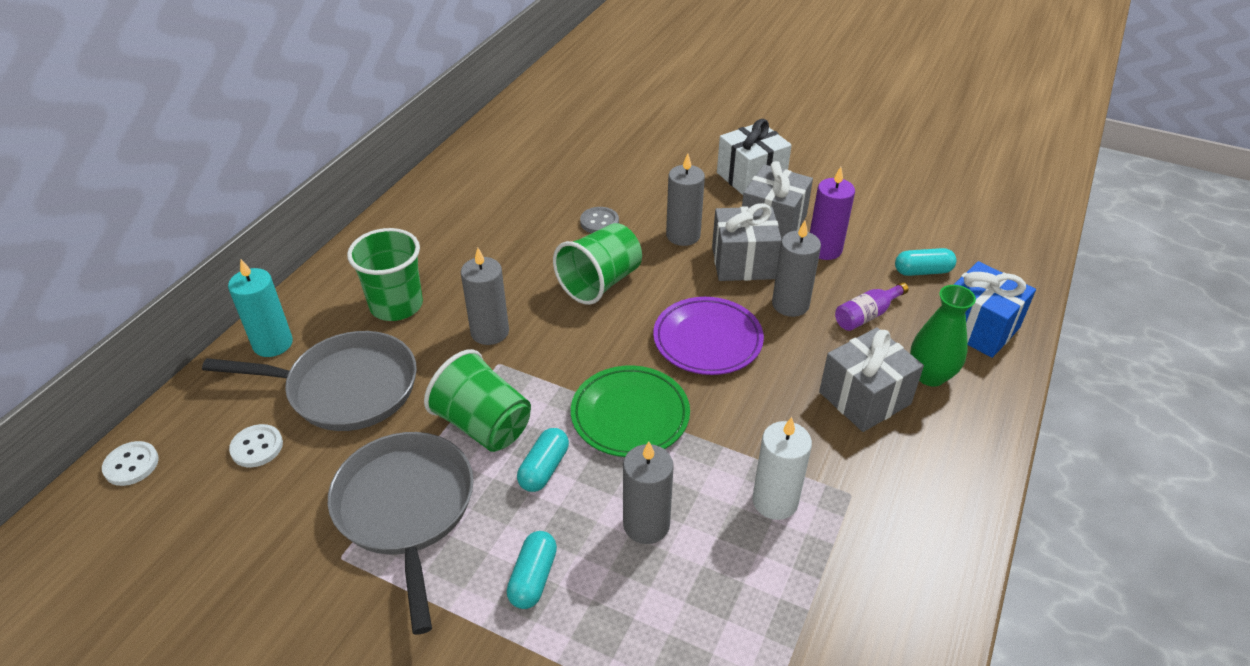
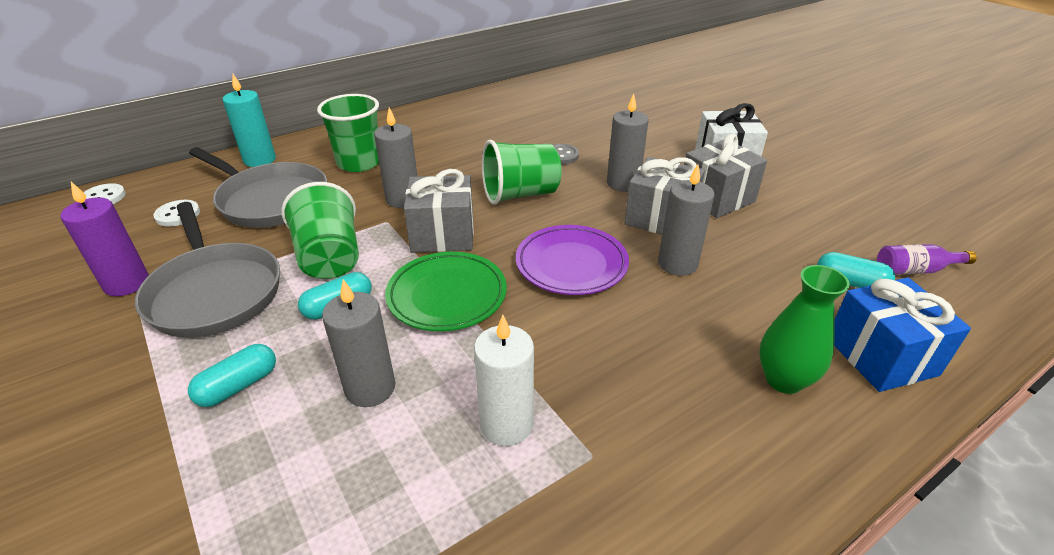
camera: 30 degrees right, 5 degrees down
(406, 509) = (214, 292): grey pan -> grey pan turned 135 degrees clockwise
(824, 249) = (752, 232): purple candle -> purple candle (127, 283)
(864, 398) = (687, 371): grey gift -> grey gift (443, 234)
(867, 315) = (752, 299): purple bottle -> purple bottle (915, 270)

